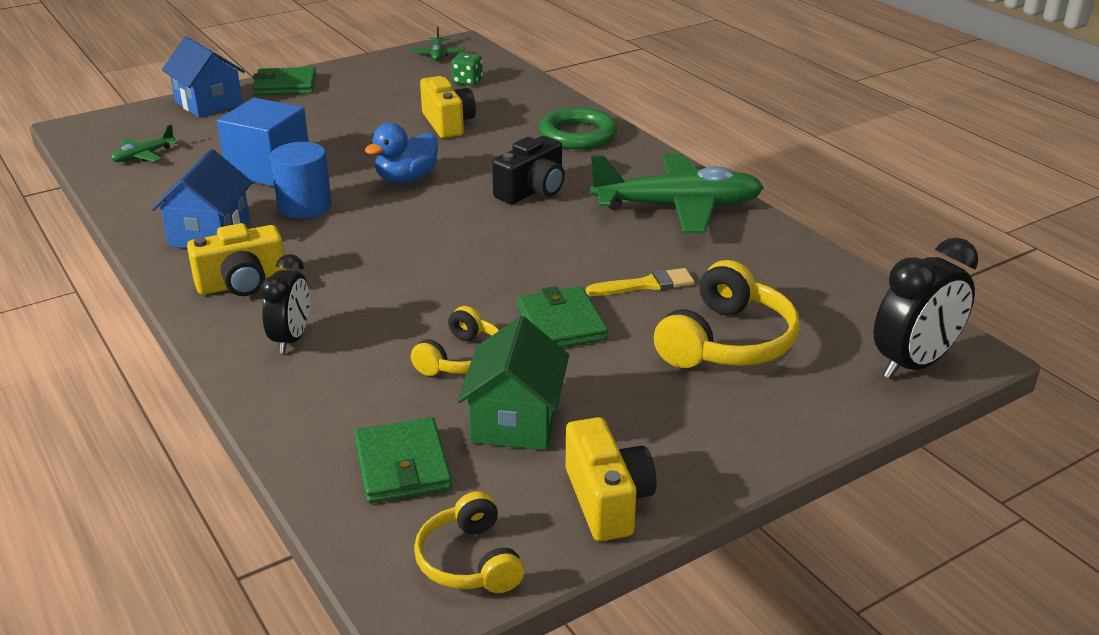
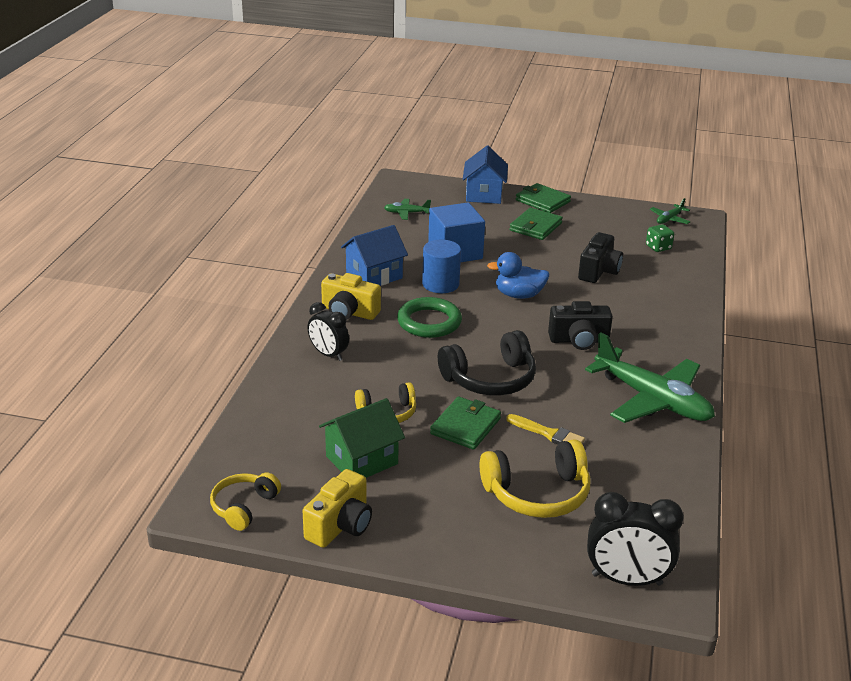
camera: 45 degrees right, 0 degrees up
(291, 339) = (328, 354): black clock -> black clock turned 75 degrees clockwise
(402, 465) = (283, 446): green wallet -> green wallet (535, 227)
(448, 124) = (598, 271): yellow camera -> black camera
(509, 267) = (490, 379): none -> black headphones
(578, 135) = (669, 319): green ring -> green ring (429, 322)

